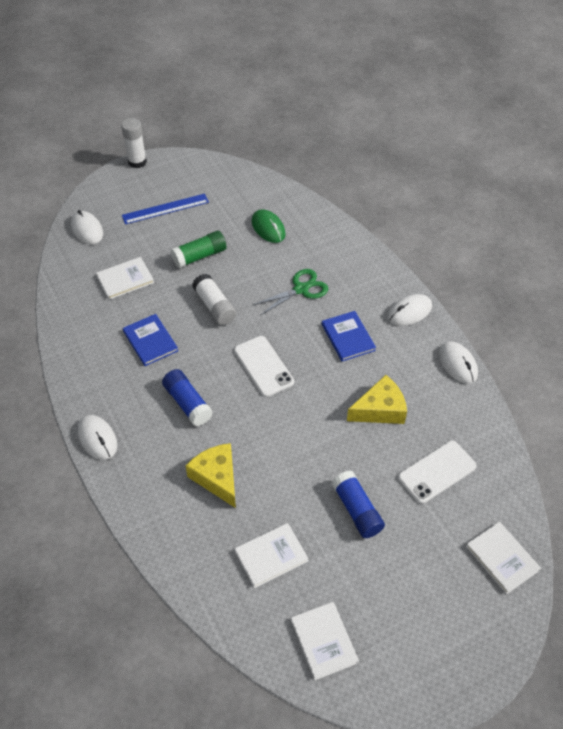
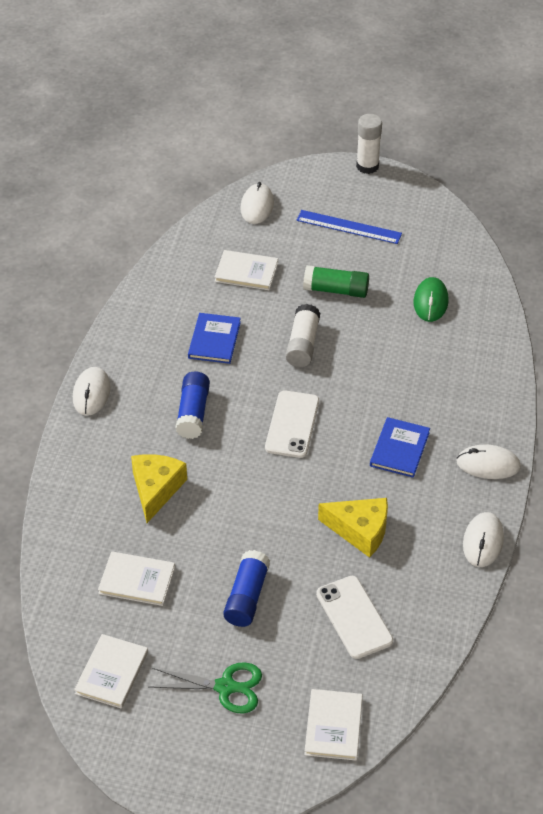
camera: 40 degrees right, 5 degrees down
(301, 289) = (401, 378): green scissors -> green scissors (225, 687)
(437, 472) = (354, 617): white phone -> white phone turned 60 degrees clockwise

